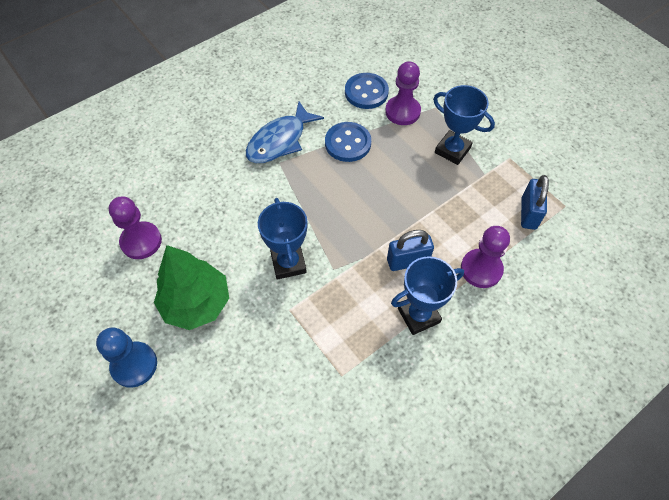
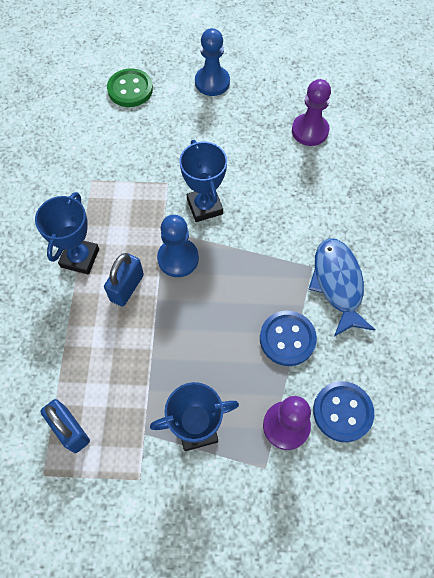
camera: 130 degrees right, 5 degrees up
(196, 303) = (225, 134): green tree -> none
(203, 440) = (130, 89): none -> green button
(288, 263) = (205, 206): blue trophy -> blue trophy turned 45 degrees clockwise
(352, 246) = (178, 258): none -> blue pawn
(481, 269) = (66, 336): purple pawn -> none

